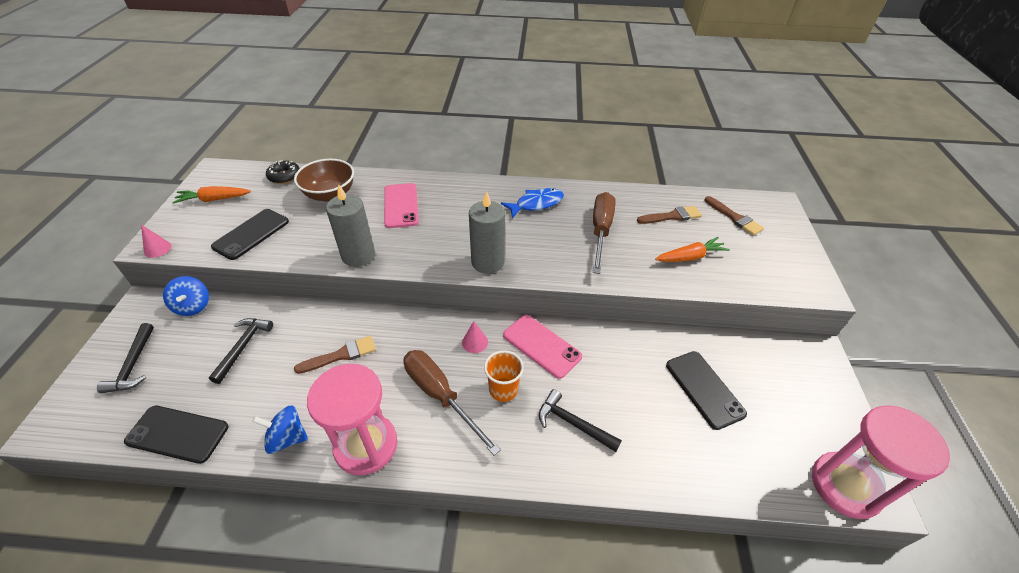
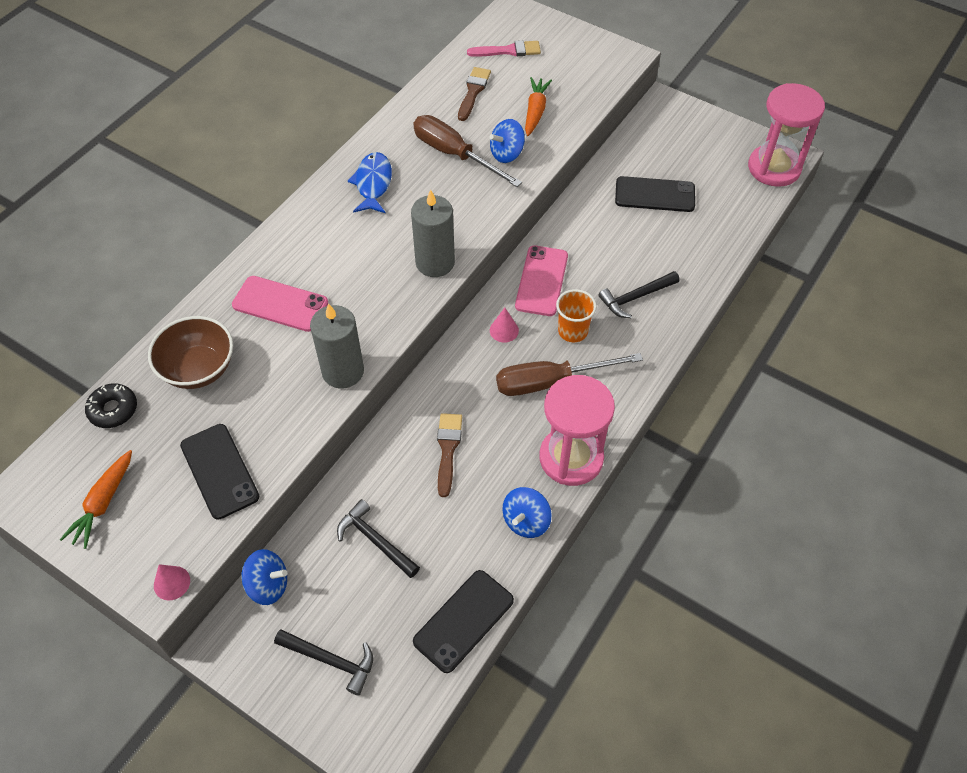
camera: 60 degrees left, 10 degrees up
(541, 346) = (542, 281): pink phone -> pink phone turned 60 degrees counterclockwise
(629, 258) = (507, 154): none -> blue spinning top
(734, 218) = (508, 51): brown brush -> pink brush

